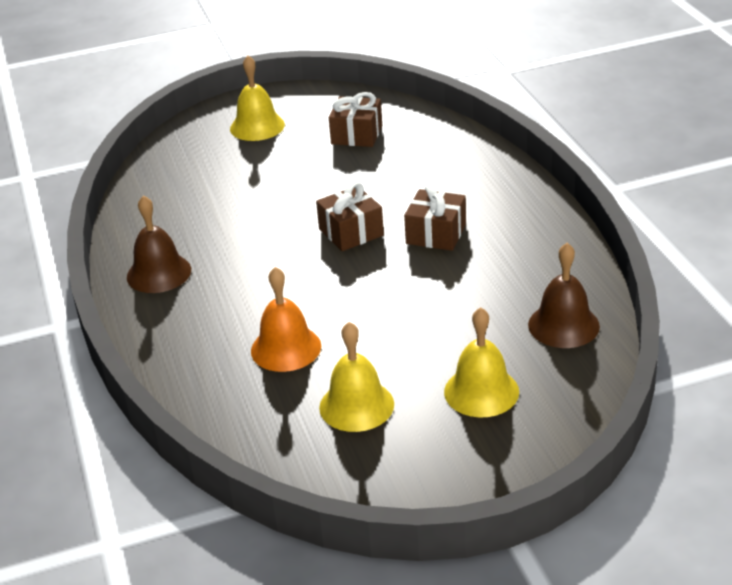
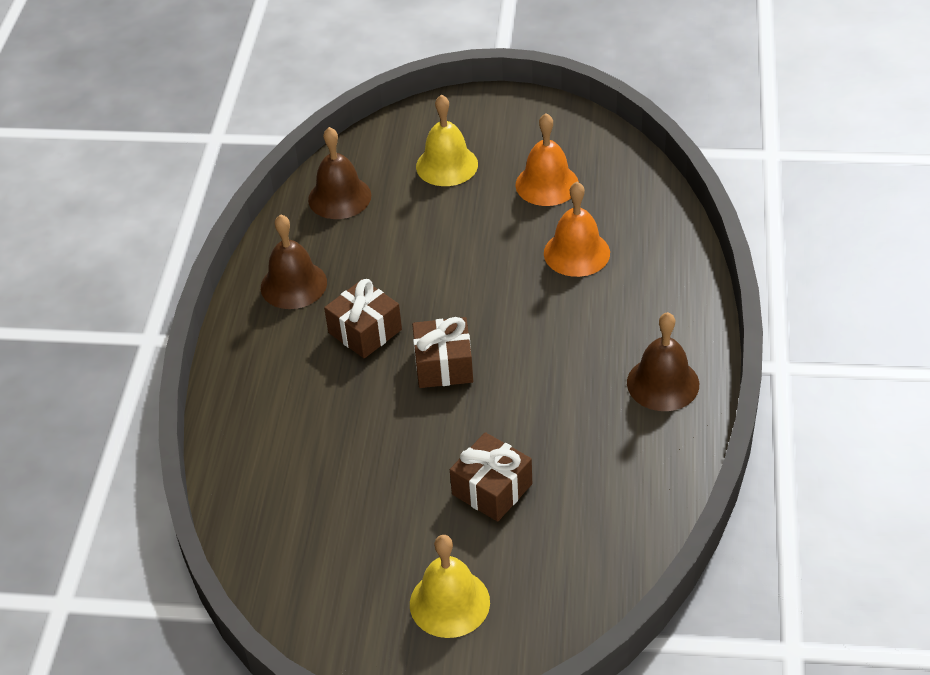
camera: 155 degrees left, 10 degrees up
(356, 405) = (547, 184): yellow bell -> orange bell
(357, 135) = (339, 527): brown gift -> brown gift (492, 489)
(530, 245) = (293, 285): none -> brown bell

